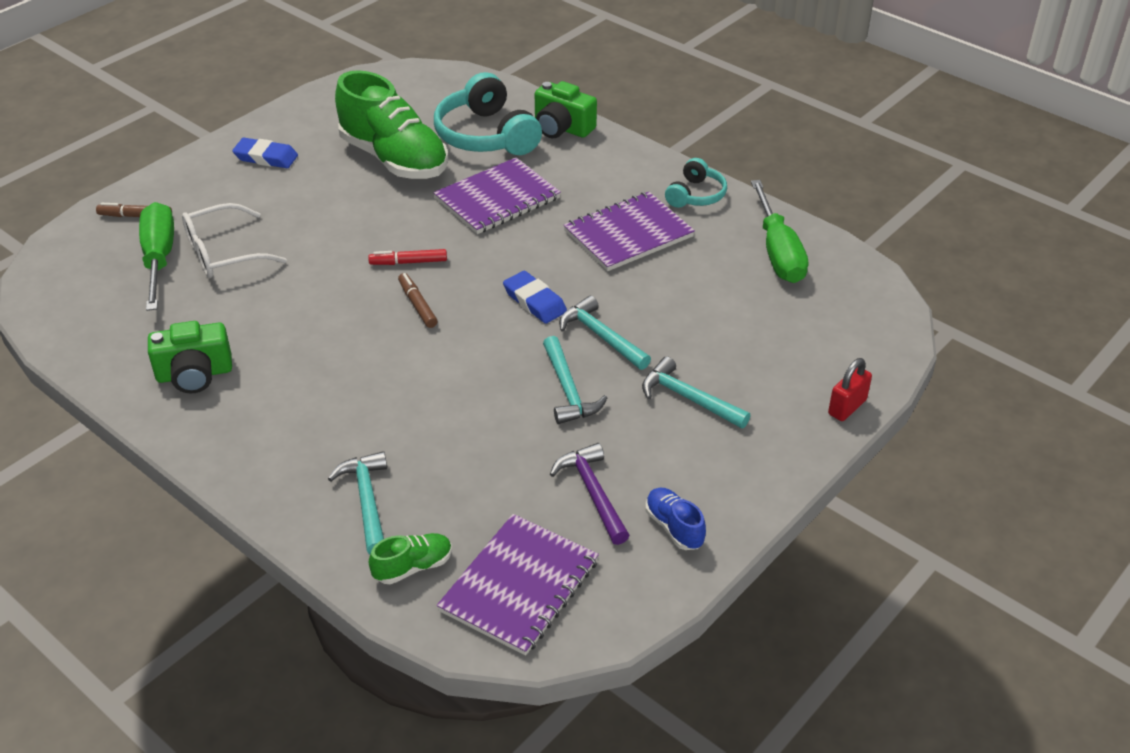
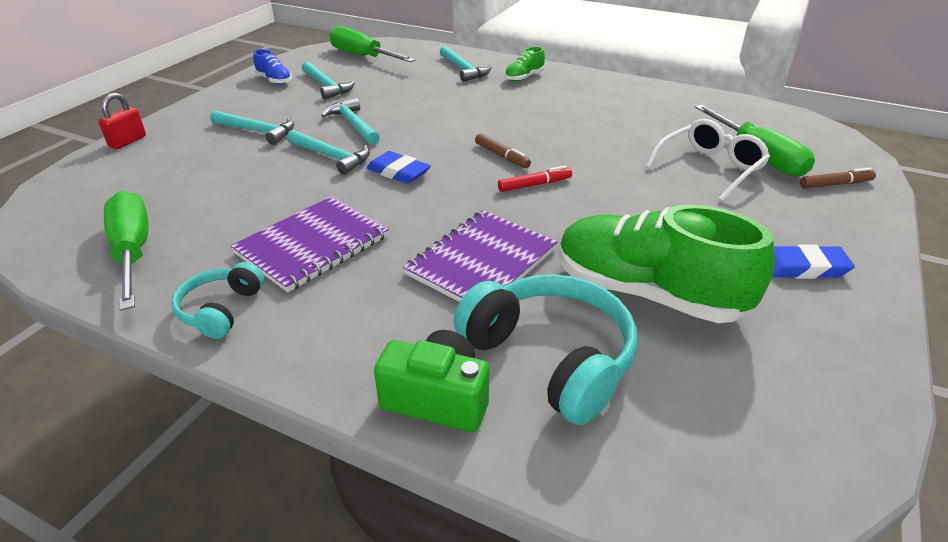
camera: 165 degrees right, 5 degrees down
(194, 374) = (628, 100): green camera -> none
(413, 567) = (422, 55): green shoe -> green shoe (524, 77)
(519, 586) = (362, 56): purple notebook -> green screwdriver
(593, 493) = (326, 86): purple hammer -> turquoise hammer

